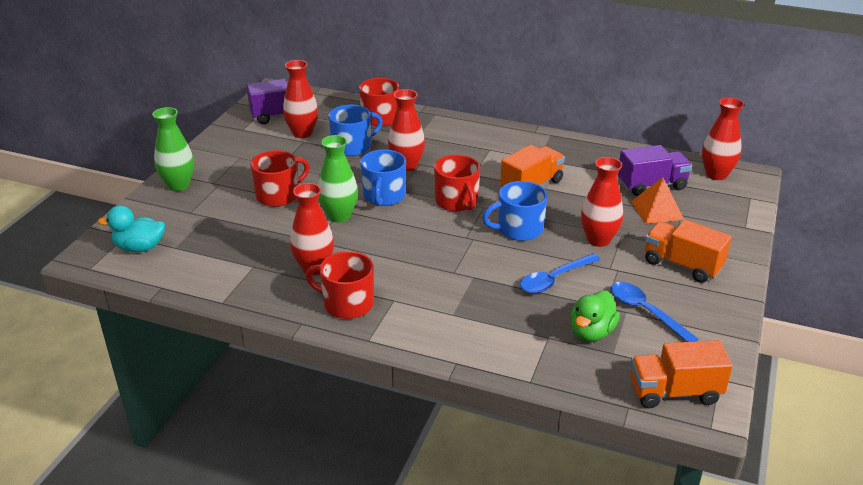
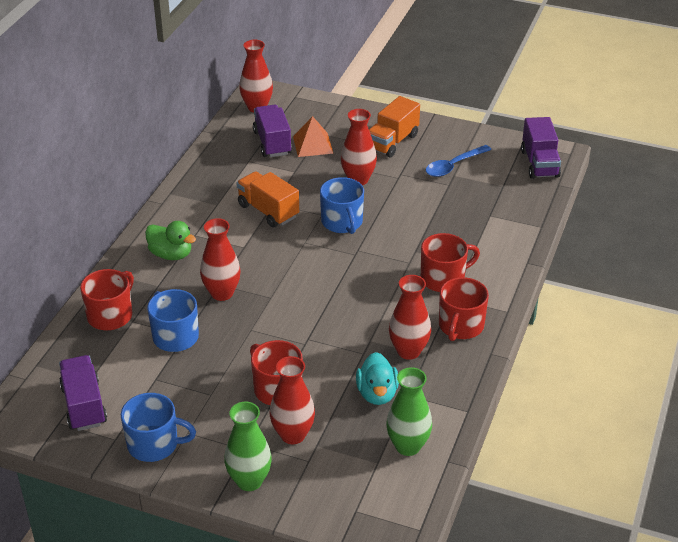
camera: 90 degrees left, 5 degrees up
(139, 247) = (379, 493): turquoise duck -> turquoise duck (377, 394)
(302, 133) = (135, 381): red vase -> red vase (293, 435)
(339, 216) = (318, 339): green vase -> green vase (408, 446)
(384, 196) = (282, 308): blue mug -> blue mug (154, 444)
(457, 201) = (294, 258): red mug -> red mug (444, 279)
(554, 279) = (415, 207): blue spoon -> none
(591, 332) = (481, 194): green duck -> green duck (171, 254)
(674, 392) = (539, 164): orange truck -> purple truck

